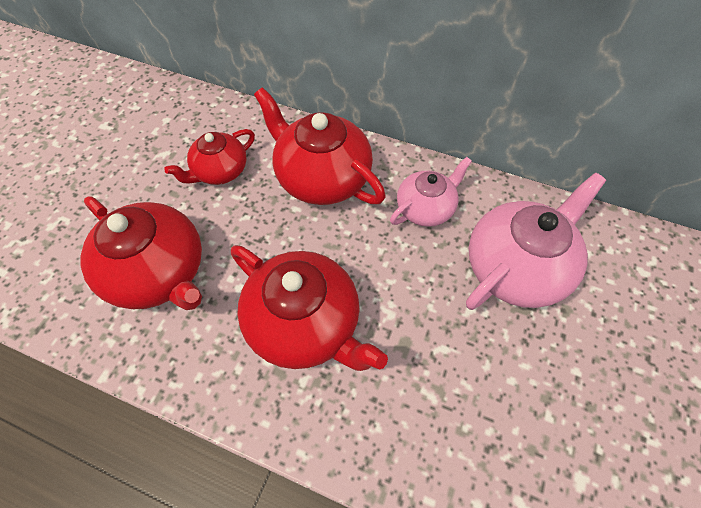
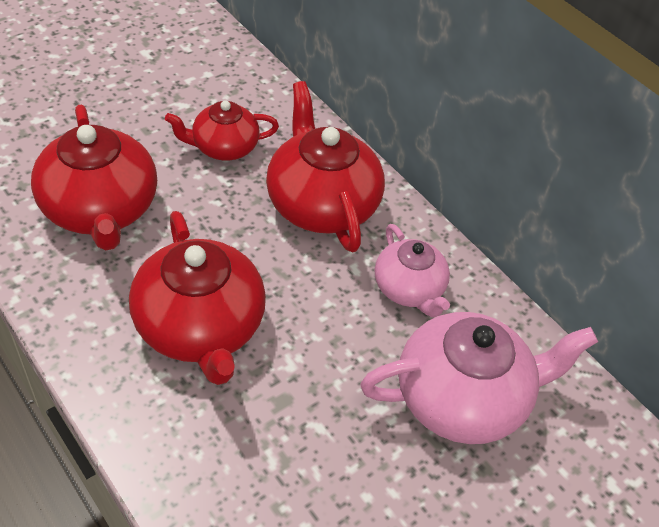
camera: 25 degrees right, 10 degrees down
(425, 208) = (409, 289): pink teapot -> pink teapot turned 75 degrees clockwise

